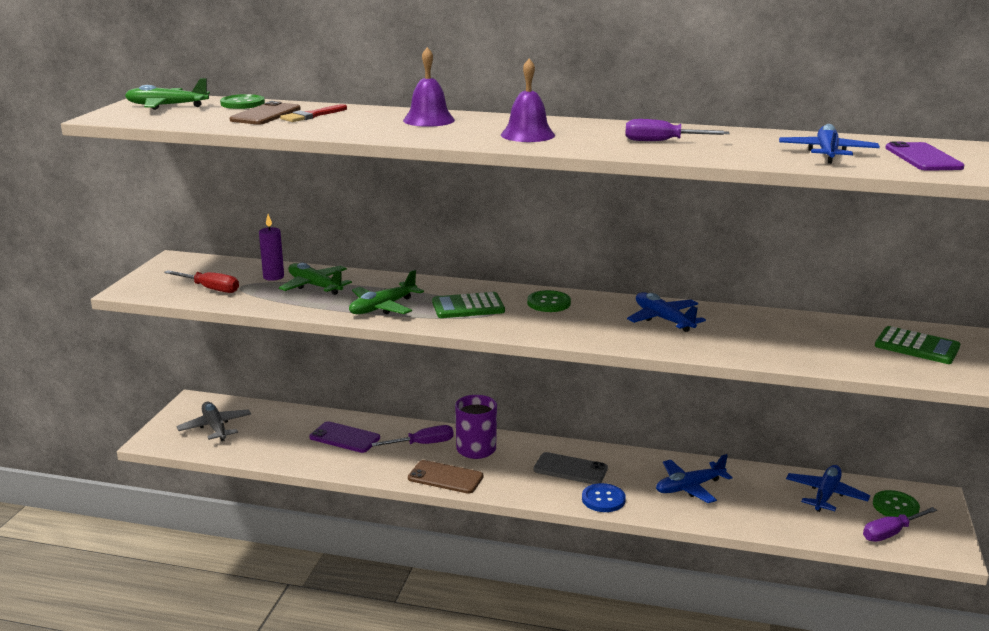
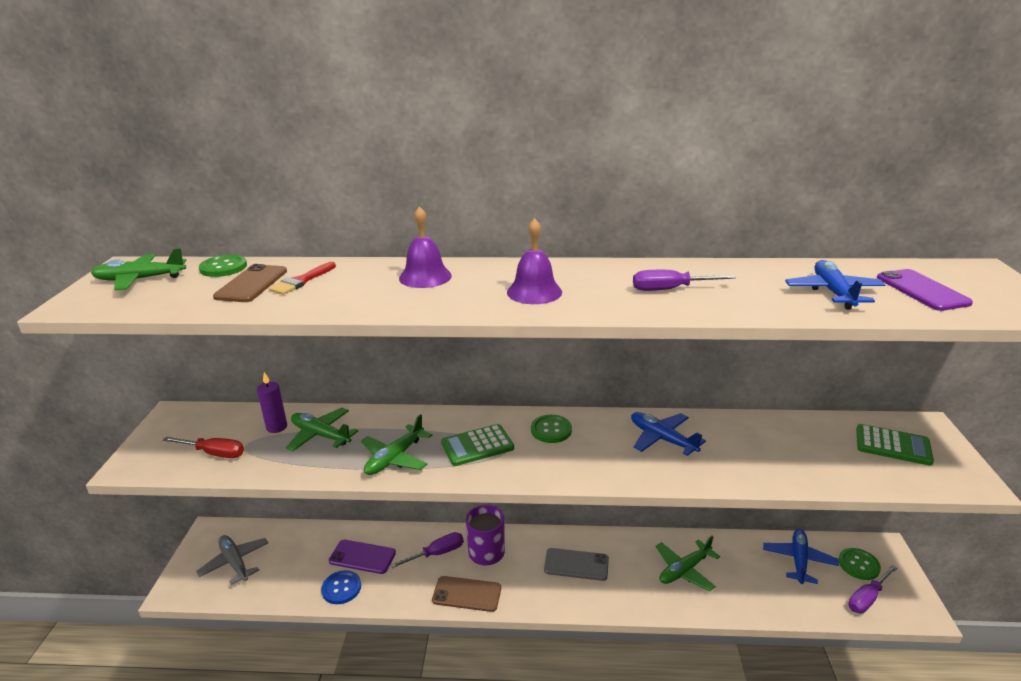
camera: 10 degrees left, 5 degrees up
(603, 499) = (615, 598): blue button -> blue button (341, 588)
(689, 487) = (684, 570): blue plane -> green plane

